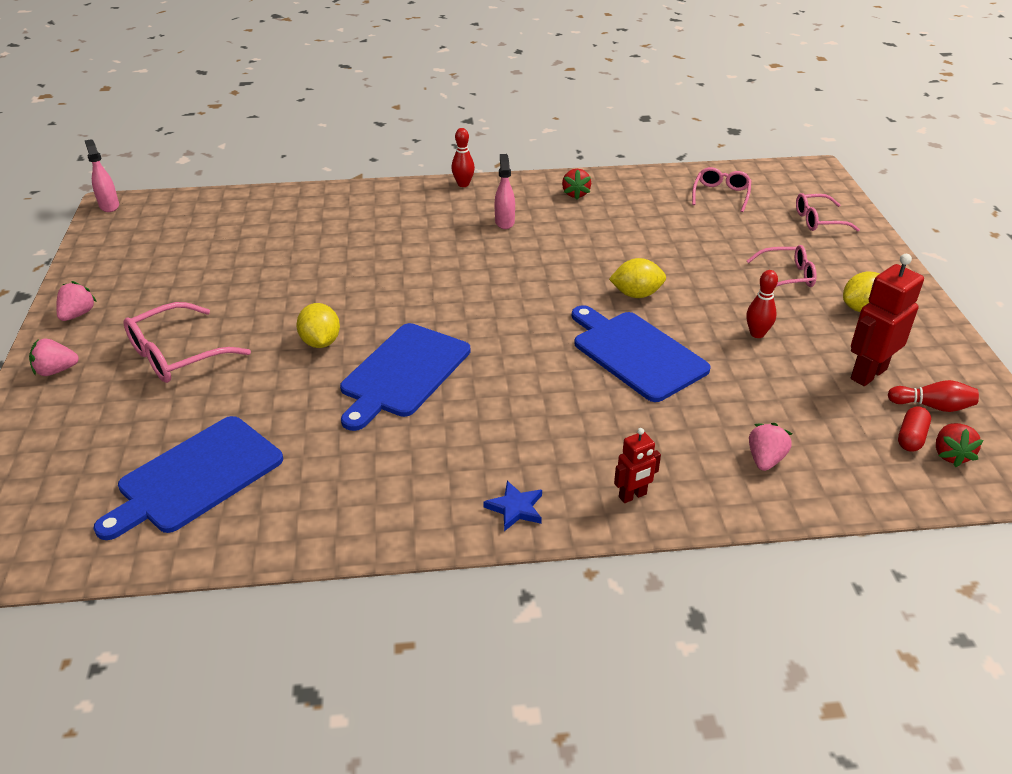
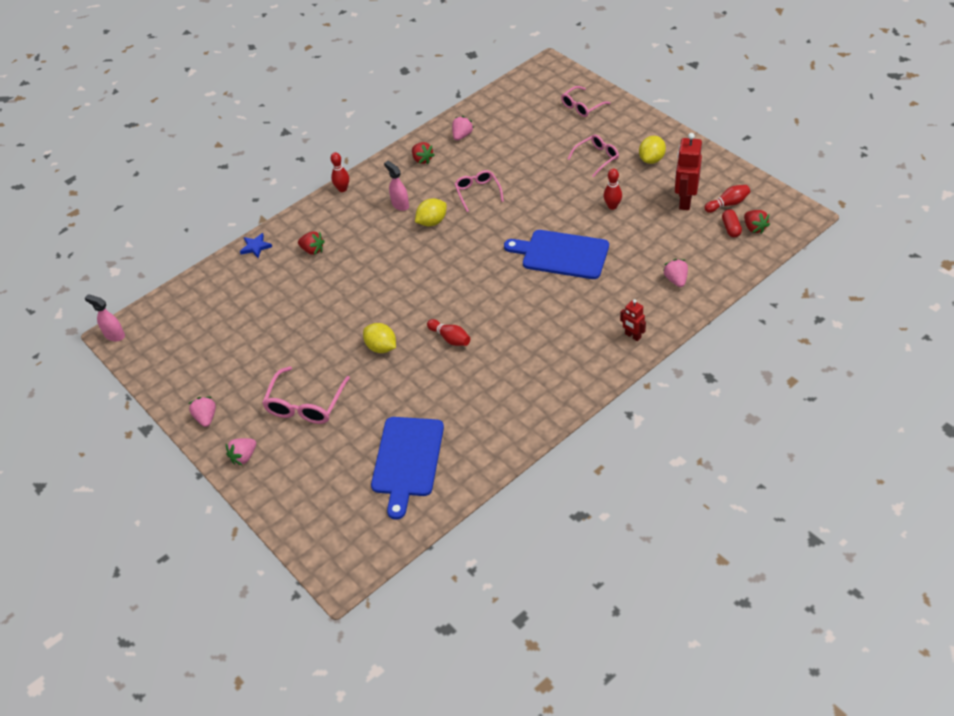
camera: 30 degrees left, 10 degrees up
(369, 221) = (312, 250): none -> red strawberry
(403, 373) = (450, 338): blue cutting board -> red bowling pin
(515, 508) = (585, 376): blue star -> blue star (255, 247)
(633, 496) = (632, 336): red robot -> red robot turned 105 degrees clockwise
(636, 294) = (527, 215): yellow lemon -> yellow lemon (432, 222)
(644, 191) = (462, 135): none -> pink strawberry
(721, 195) = (510, 115): pink glasses -> pink glasses (478, 192)

